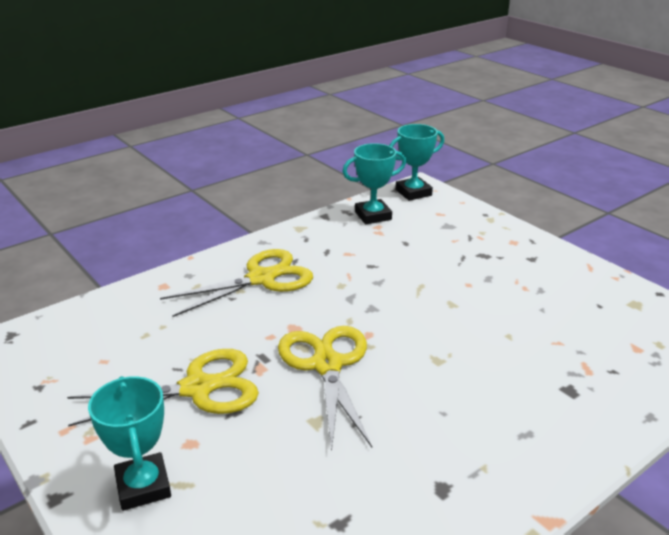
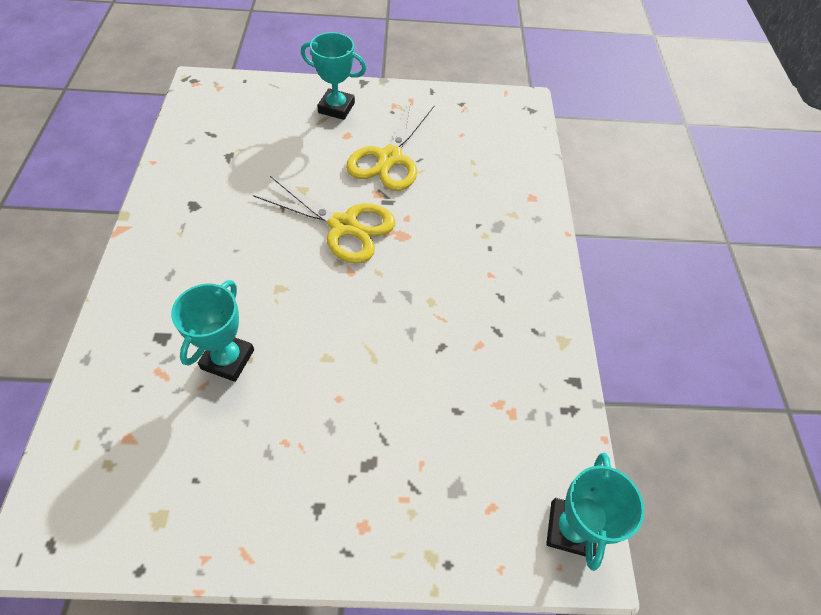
camera: 125 degrees right, 25 degrees up
(261, 279) = (490, 257): yellow scissors -> none
(373, 216) = (540, 428): turquoise trophy -> turquoise trophy (228, 359)

